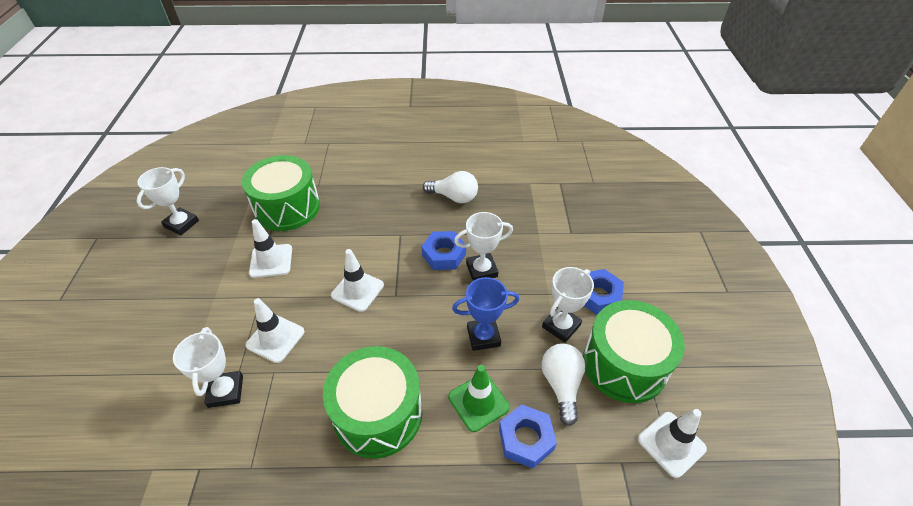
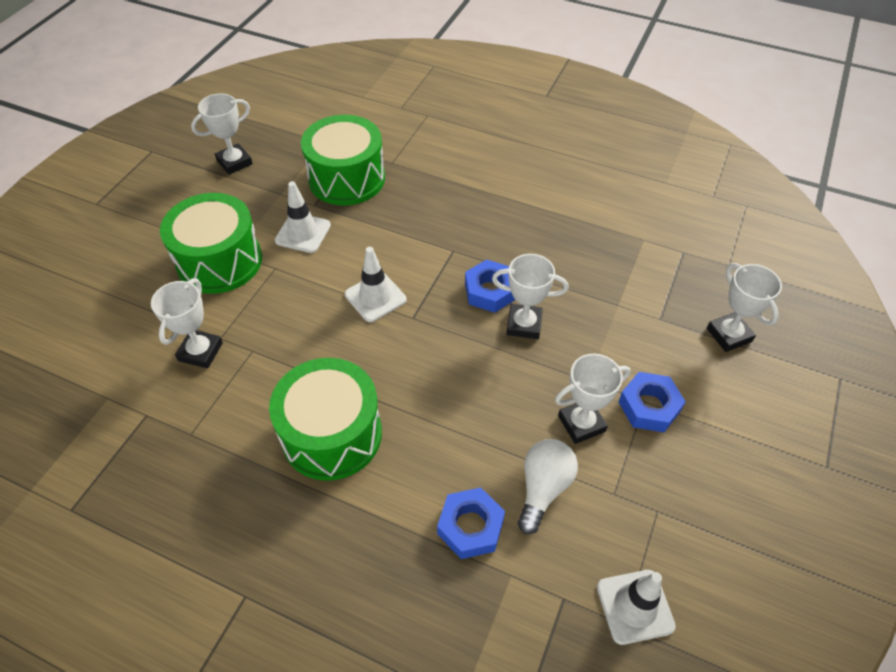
camera: 25 degrees right, 5 degrees up
(275, 338) = (269, 317): white traffic cone -> none
(454, 197) = (538, 226): white light bulb -> none
(478, 402) = (441, 467): green traffic cone -> none
(483, 336) = (484, 400): blue trophy -> none
(620, 228) = (729, 335): none -> white trophy
(624, 364) = (632, 497): green drum -> green drum (219, 261)

